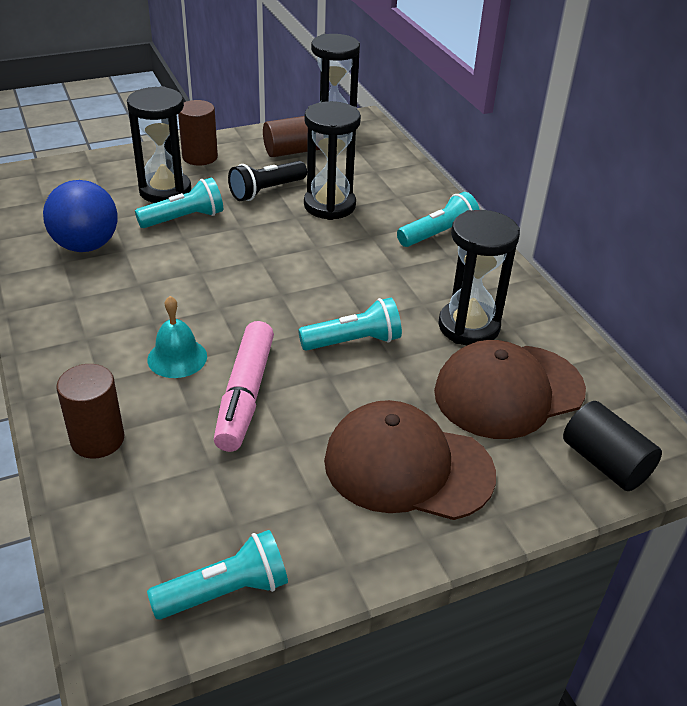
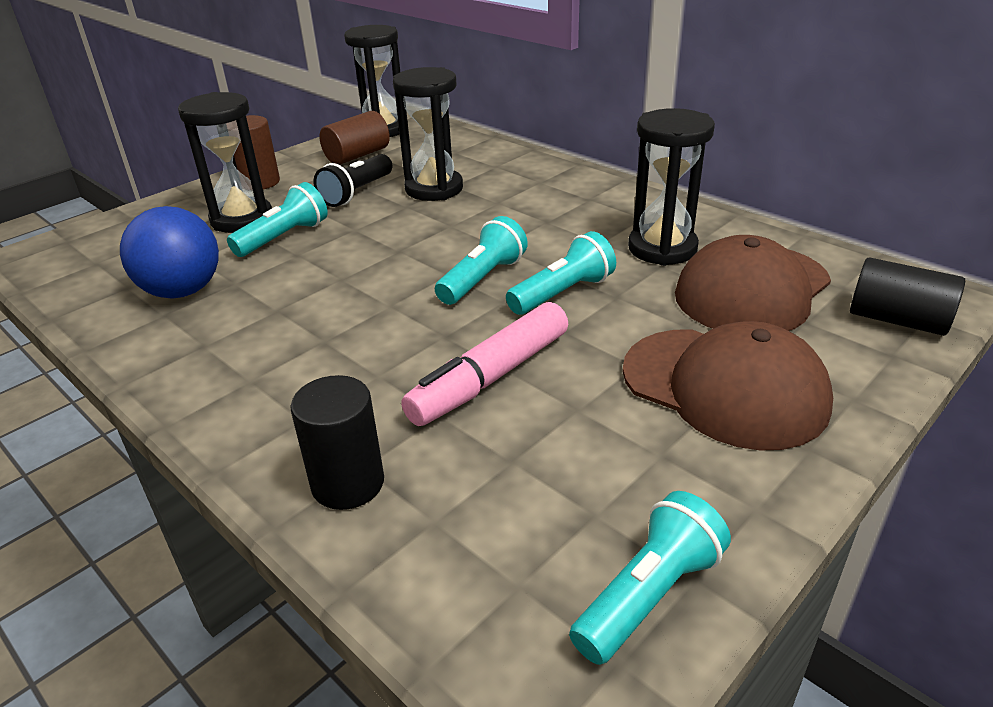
camera: 20 degrees left, 5 degrees down
(97, 439) = (348, 483): brown cylinder -> black cylinder
(177, 357) = (380, 366): turquoise bell -> none
(245, 395) = (490, 377): pink marker -> pink marker turned 60 degrees clockwise
(408, 467) = (724, 387): brown cap -> brown cap turned 135 degrees counterclockwise
(438, 235) = (562, 185): turquoise flashlight -> turquoise flashlight (482, 279)

